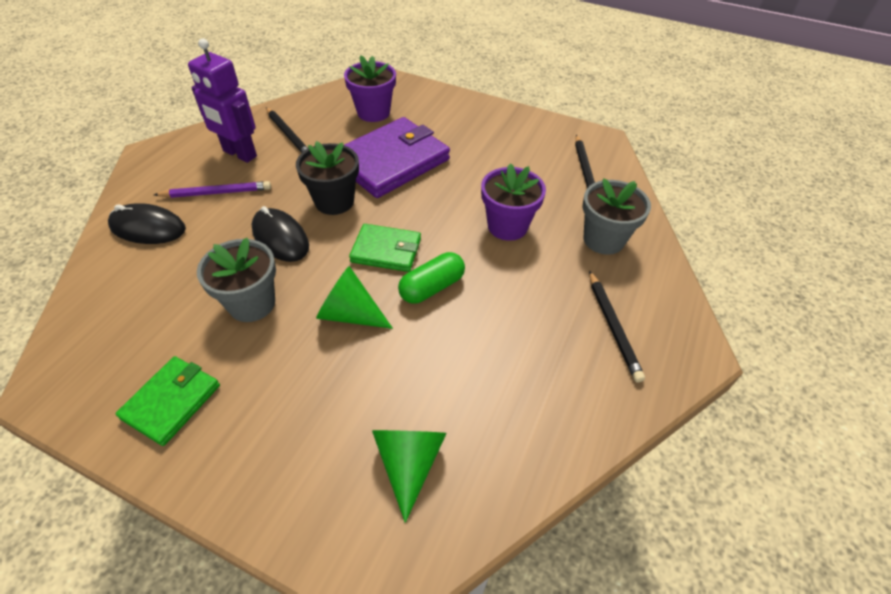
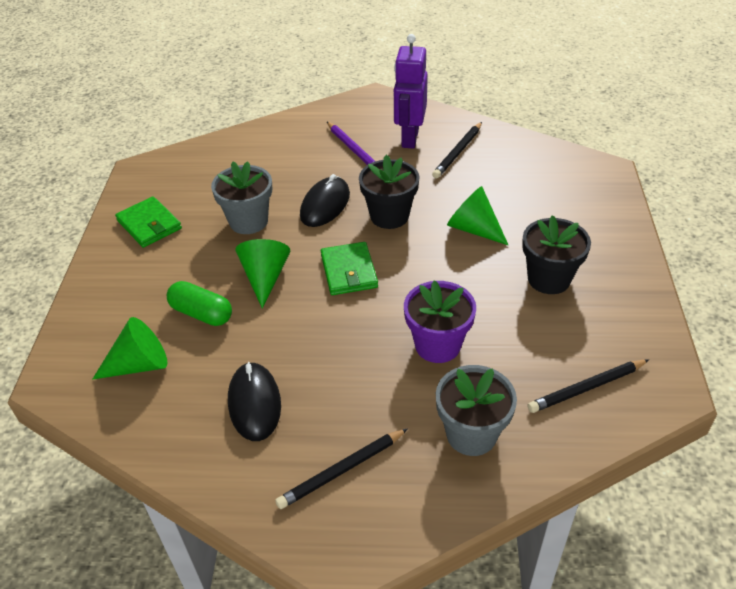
camera: 70 degrees right, 5 degrees down
(148, 228) = (294, 137): black mouse -> black mouse (254, 403)
(172, 401) = (149, 225): green wallet -> green wallet turned 45 degrees clockwise
(373, 112) = (541, 188): purple flower pot -> none
(391, 161) = (473, 229): purple wallet -> green cone
(432, 287) = (321, 317): green capsule -> green capsule (201, 313)
(474, 147) = (549, 279): none -> black flower pot

